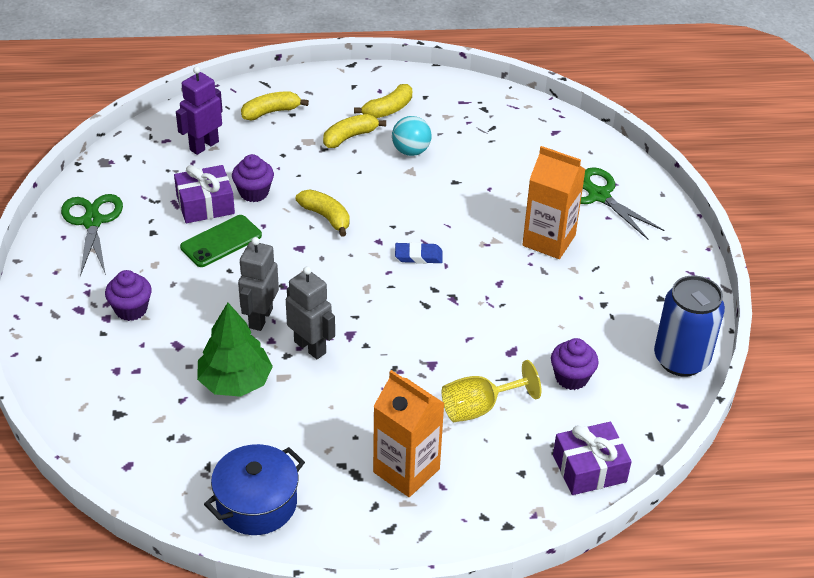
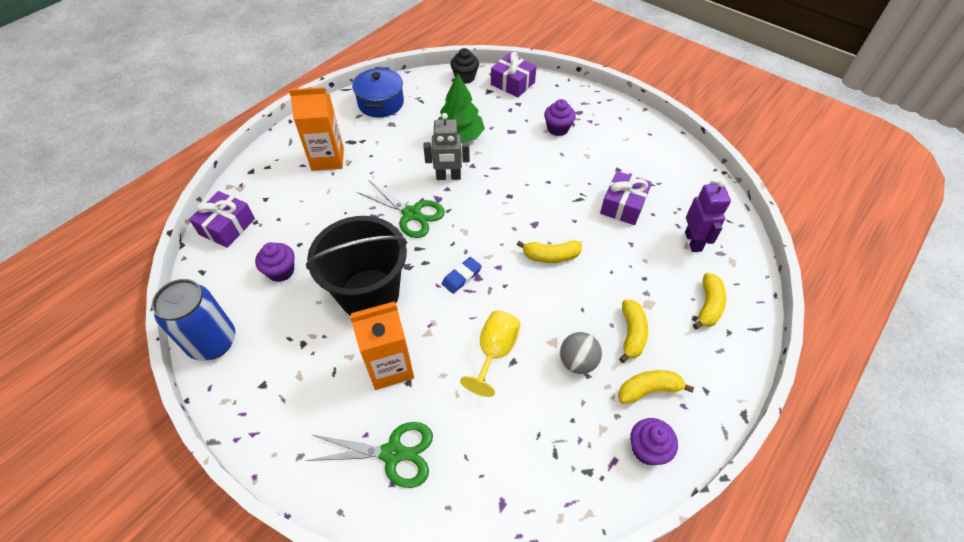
camera: 135 degrees right, 10 degrees up
(77, 400) = (512, 83): none -> purple gift
(92, 222) = (653, 150): green scissors -> green scissors (411, 214)
(111, 457) = (465, 77): none -> black cupcake
(221, 241) = (578, 192): green phone -> none
(254, 192) = (613, 236): purple cupcake -> purple cupcake (647, 449)
(260, 318) = (494, 171): grey robot -> none
(388, 109) = (648, 390): yellow banana -> yellow banana turned 75 degrees clockwise
(411, 151) = (577, 362): turquoise ball -> grey ball
(479, 408) = (321, 213): yellow goblet -> yellow goblet (494, 352)
(511, 300) = (369, 294): none -> black bucket

